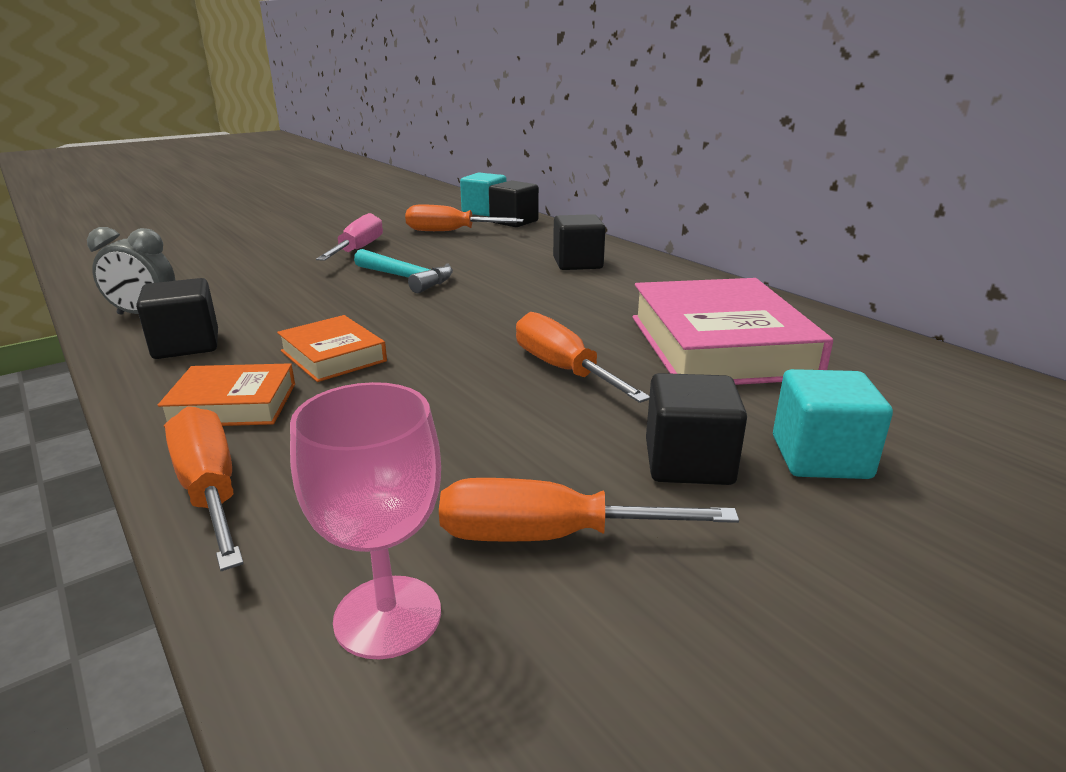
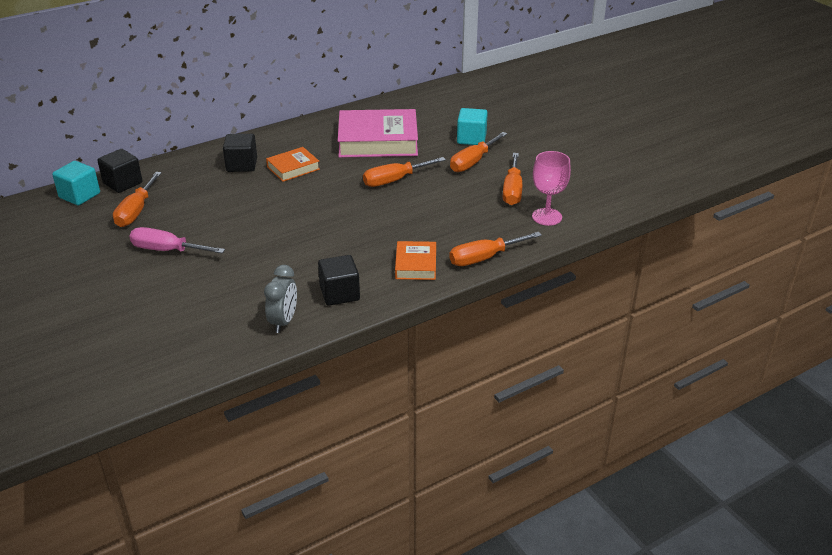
camera: 85 degrees left, 10 degrees up
(333, 356) = (366, 242): orange book -> orange book (293, 168)
(407, 278) = (246, 226): turquoise hammer -> none
(688, 462) = (473, 162): black cube -> orange screwdriver

